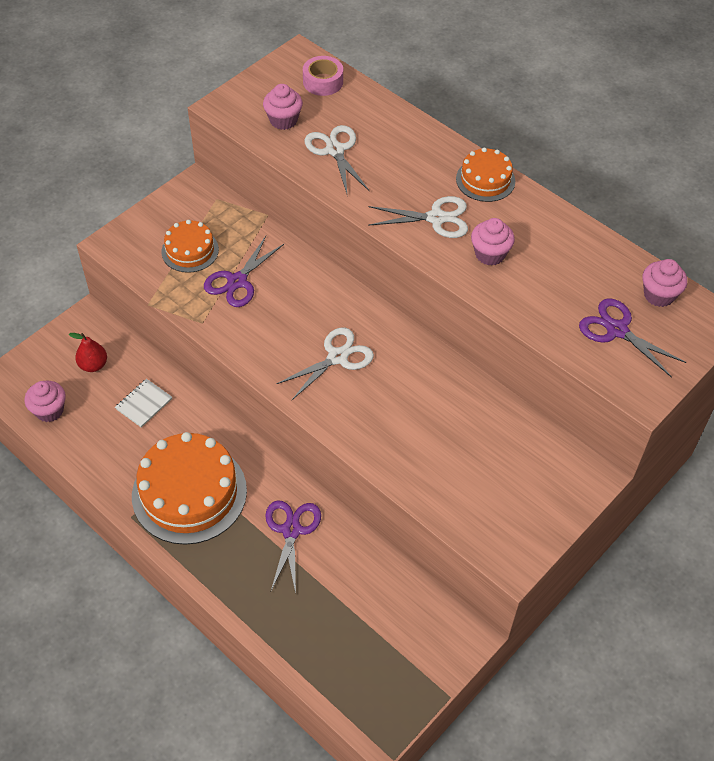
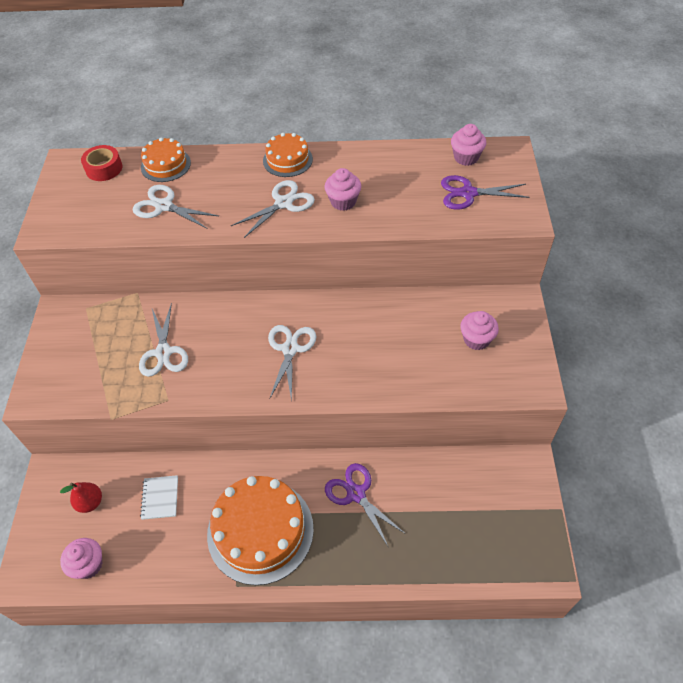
camera: 40 degrees left, 0 degrees up
(190, 250) = (103, 357): orange cake -> orange cake (165, 165)
(237, 281) = (163, 352): purple scissors -> white scissors
(283, 120) = (102, 211): pink cupcake -> pink cupcake (476, 339)
(323, 82) = (104, 168): pink tape -> red tape

